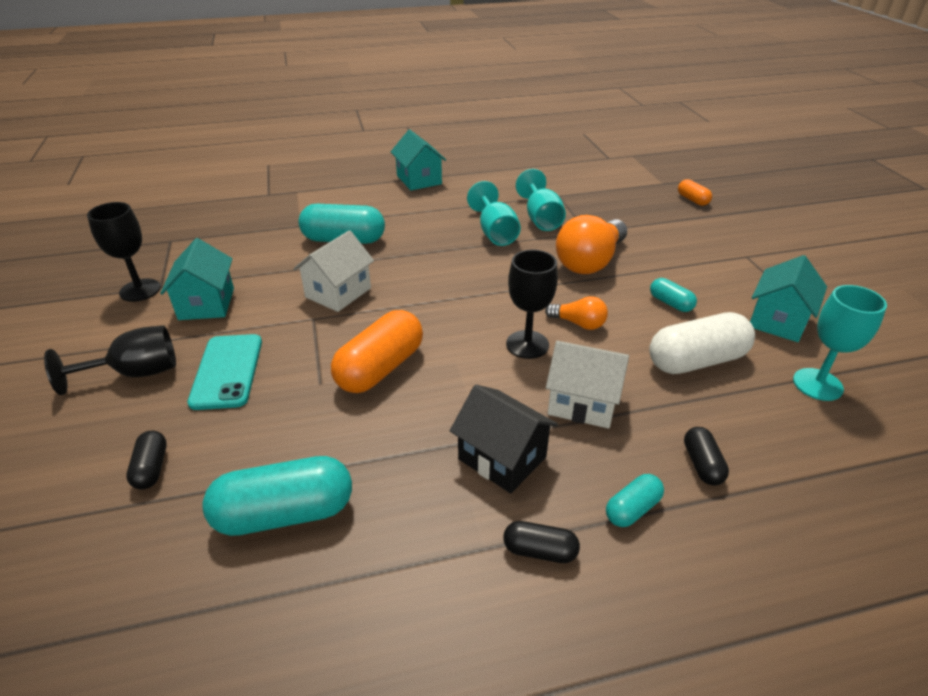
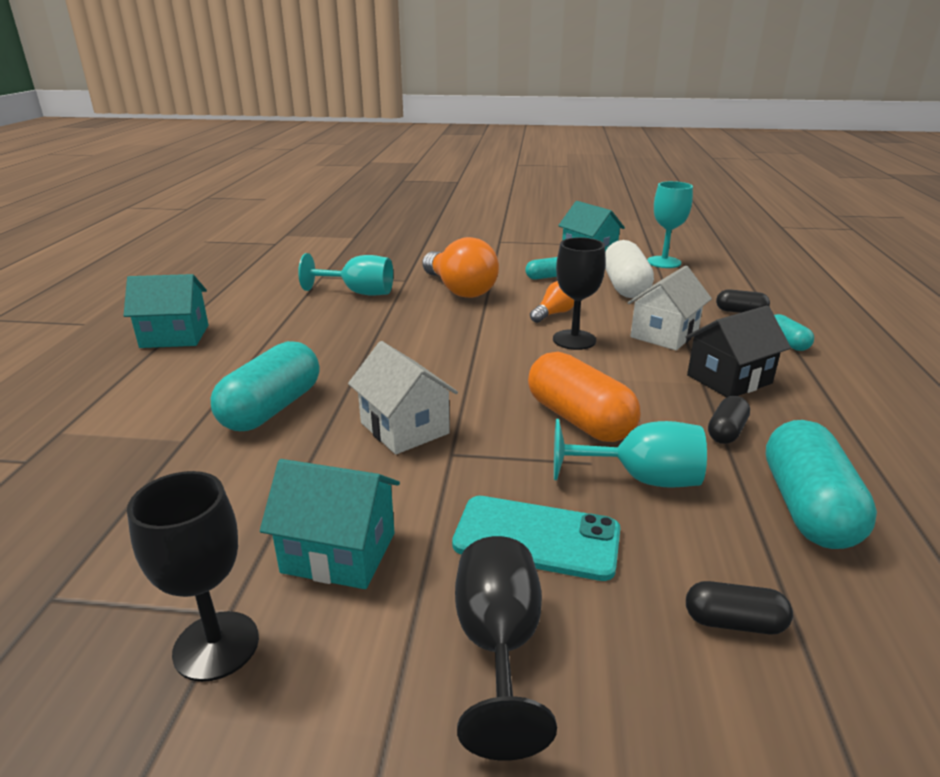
camera: 70 degrees left, 10 degrees down
(495, 233) = (362, 317): turquoise goblet -> turquoise goblet (641, 479)
(539, 551) = (833, 383): black capsule -> black capsule (726, 431)
(692, 200) = (396, 235): orange capsule -> none

